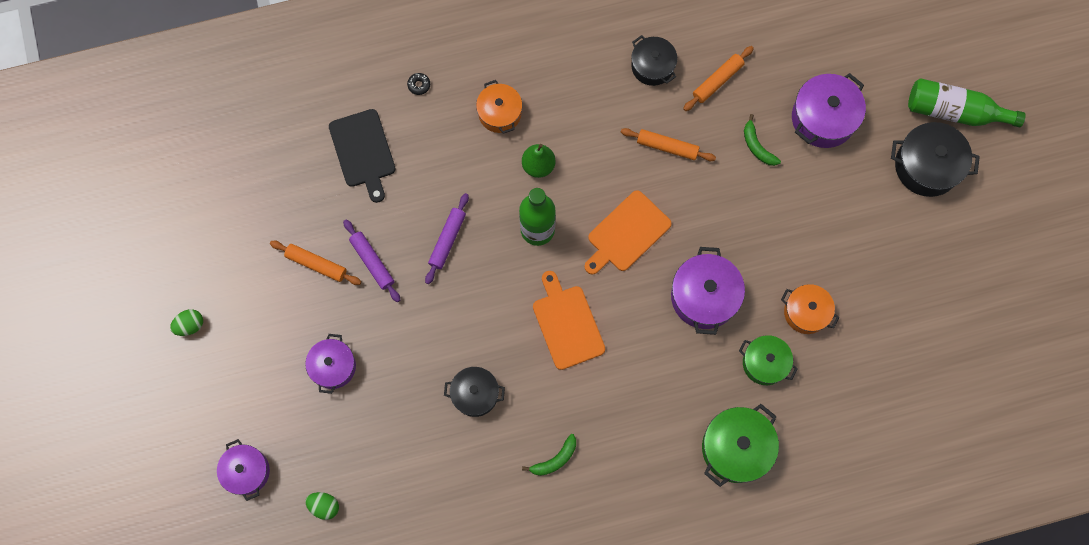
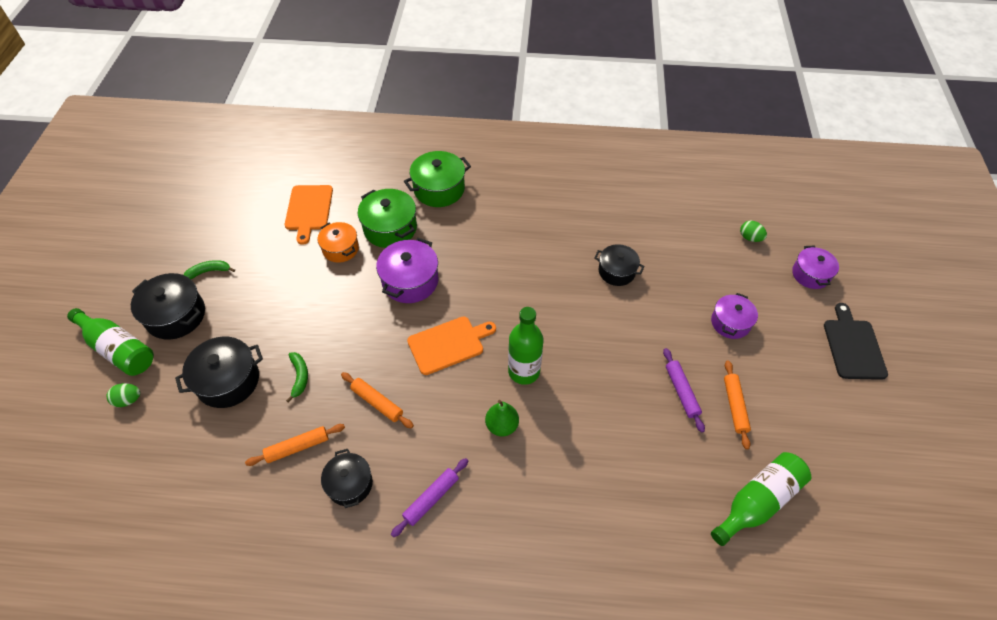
camera: 160 degrees left, 20 degrees down
(190, 325) = (859, 392): green egg -> green egg (128, 400)
(284, 175) = (757, 501): none -> green bottle
(316, 264) = (735, 406): orange rolling pin -> orange rolling pin turned 45 degrees clockwise
(363, 151) = (671, 498): black cutting board -> black cutting board (853, 346)
(419, 85) = (595, 551): black donut -> none
(447, 240) = (608, 388): purple rolling pin -> purple rolling pin (431, 499)
(500, 113) = (520, 489): orange pot -> none
(555, 459) = (569, 217): green banana -> green banana (208, 272)
(567, 324) = (527, 295): orange cutting board -> orange cutting board (309, 210)
(764, 363) = (390, 228): green pot -> green pot, size x1.50
(823, 118) = (228, 381): purple pot -> black pot

